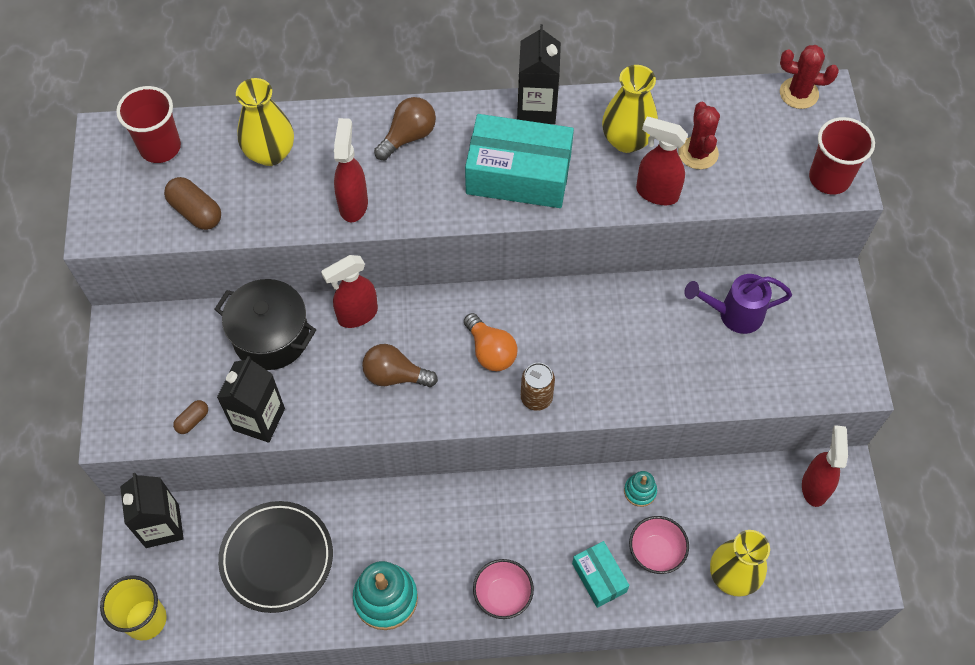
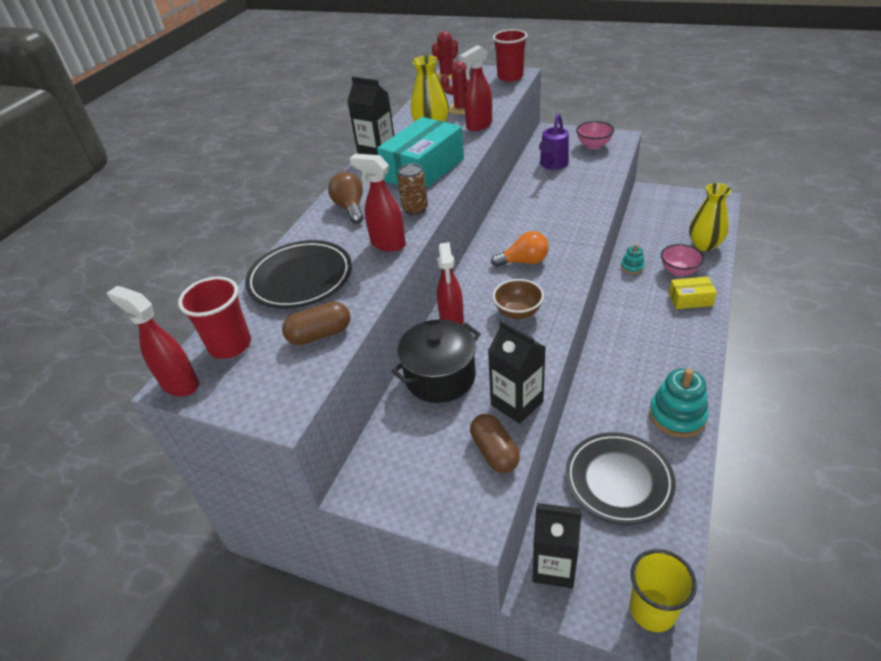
camera: 60 degrees left, 20 degrees down
(193, 420) = (494, 452): brown capsule -> brown capsule, size x1.68
(270, 153) = (300, 278): yellow vase -> black plate
(395, 375) = (518, 312): brown light bulb -> brown bowl
(503, 595) = (692, 349): pink bowl -> pink bowl (593, 145)
(536, 398) = (572, 249): brown can -> brown can (415, 209)
(599, 577) = (690, 299): turquoise box -> yellow box
(814, 486) = (654, 203): red spray bottle -> red spray bottle (179, 384)

